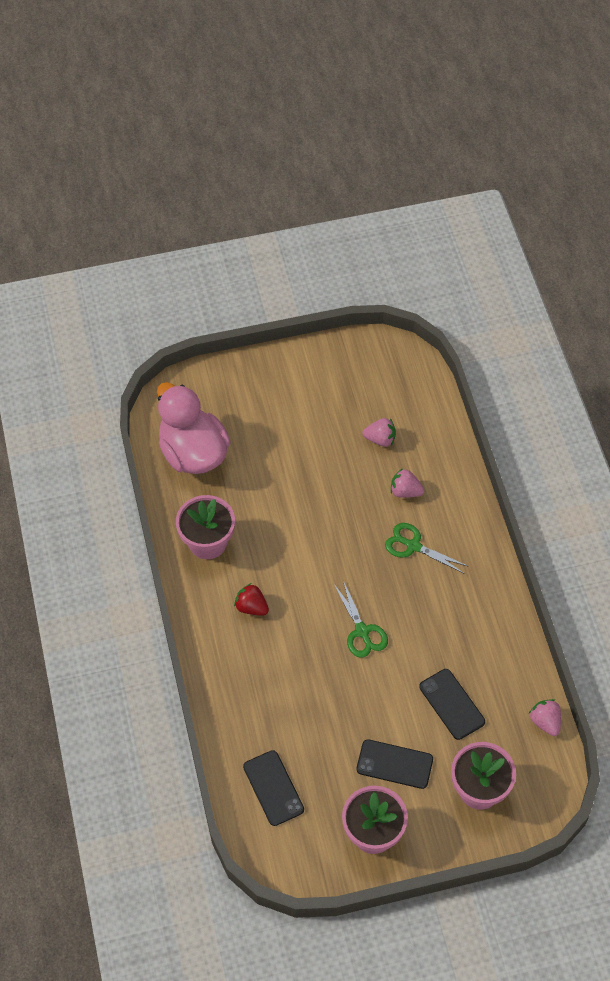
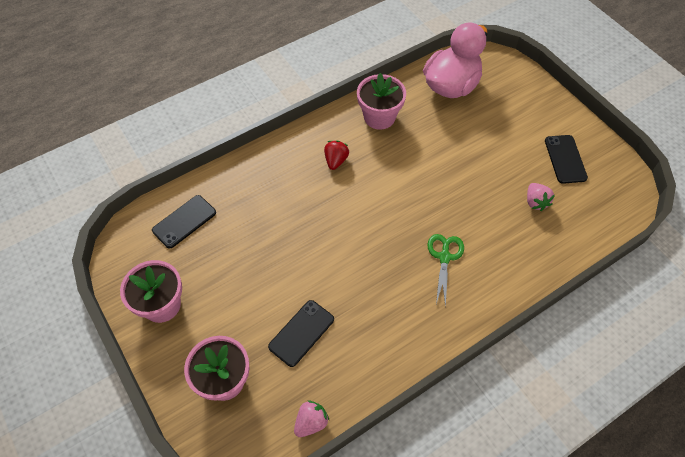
camera: 70 degrees right, 0 degrees up
(362, 631) = (345, 242): green scissors -> none
(394, 764) = (229, 303): black phone -> black phone (565, 159)
(405, 491) = (495, 235): pink strawberry -> none

